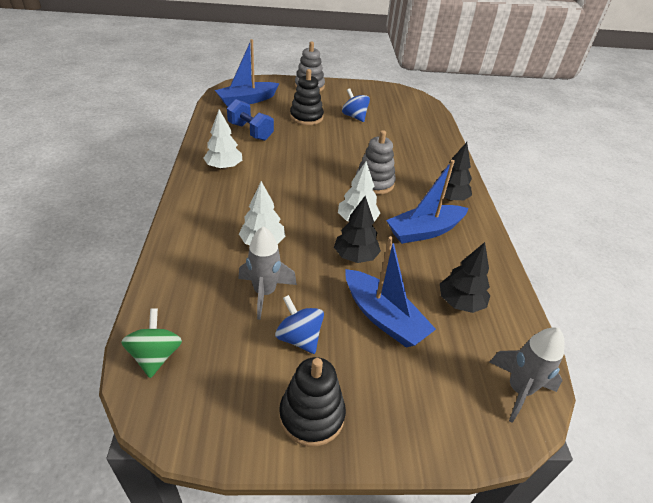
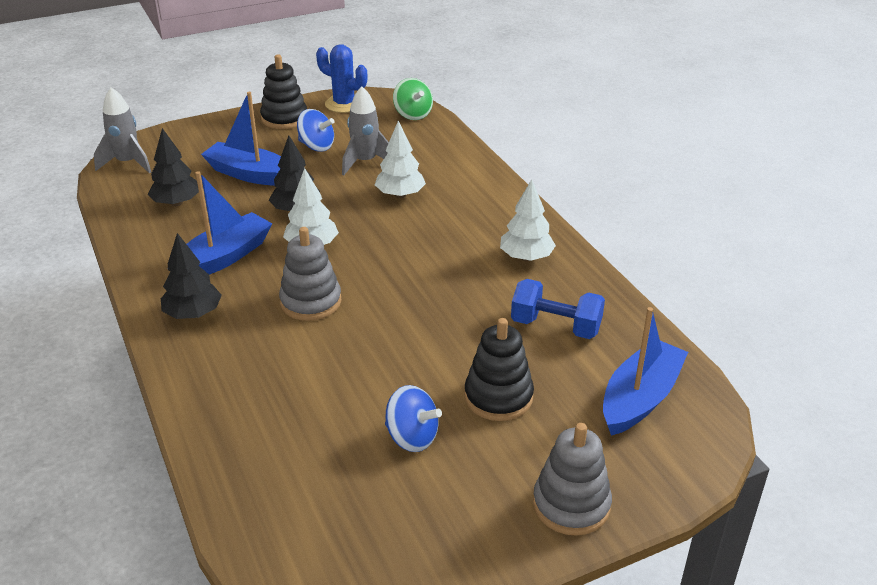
camera: 160 degrees right, 5 degrees down
(218, 419) = (344, 104): none -> blue cactus

